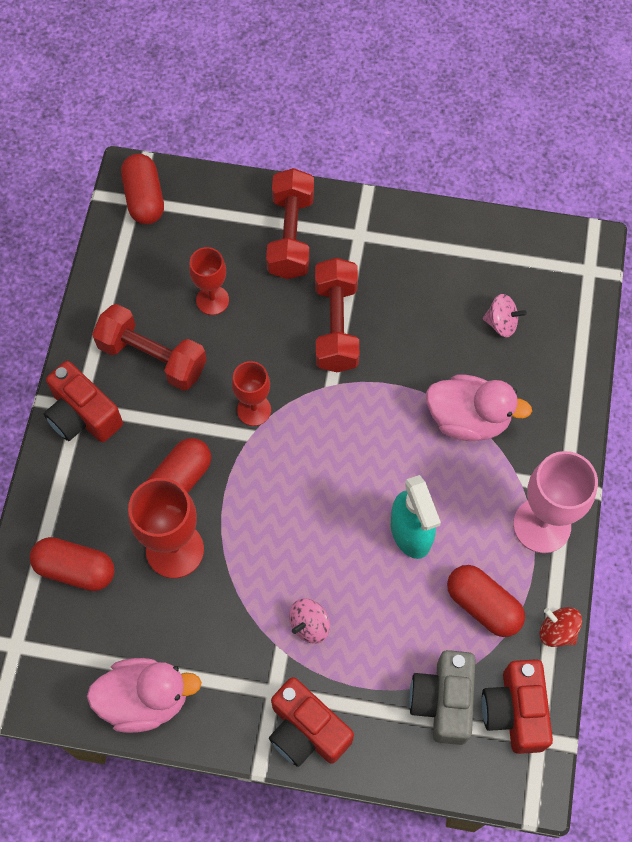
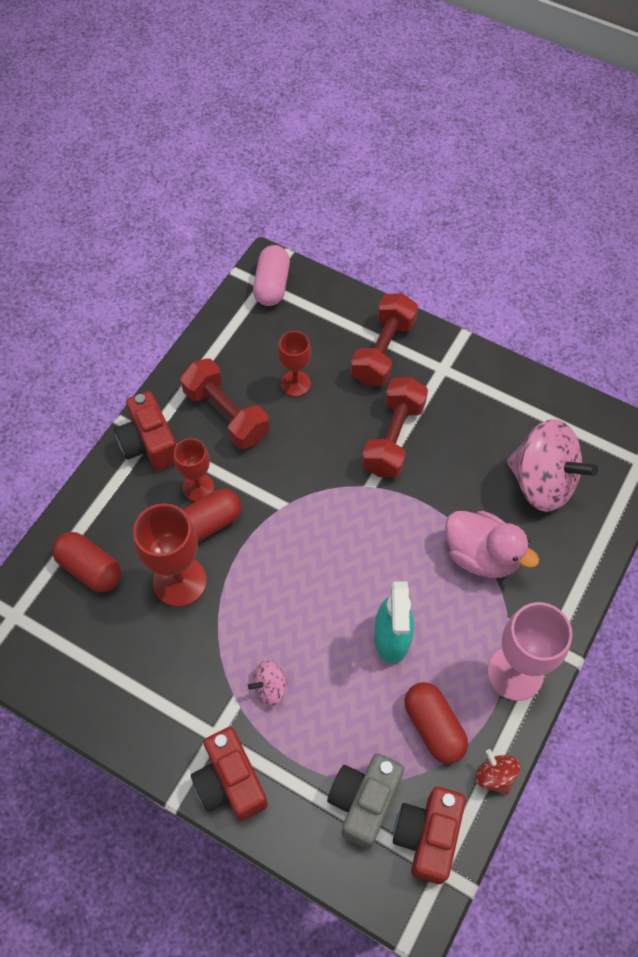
camera: 20 degrees right, 5 degrees down
(144, 198) = (272, 285): red capsule -> pink capsule
(145, 699) = (102, 701): pink duck -> none
(254, 410) = (294, 485): red goblet -> red goblet (198, 487)
(501, 323) = (542, 482): pink spinning top -> pink spinning top, size x2.21

